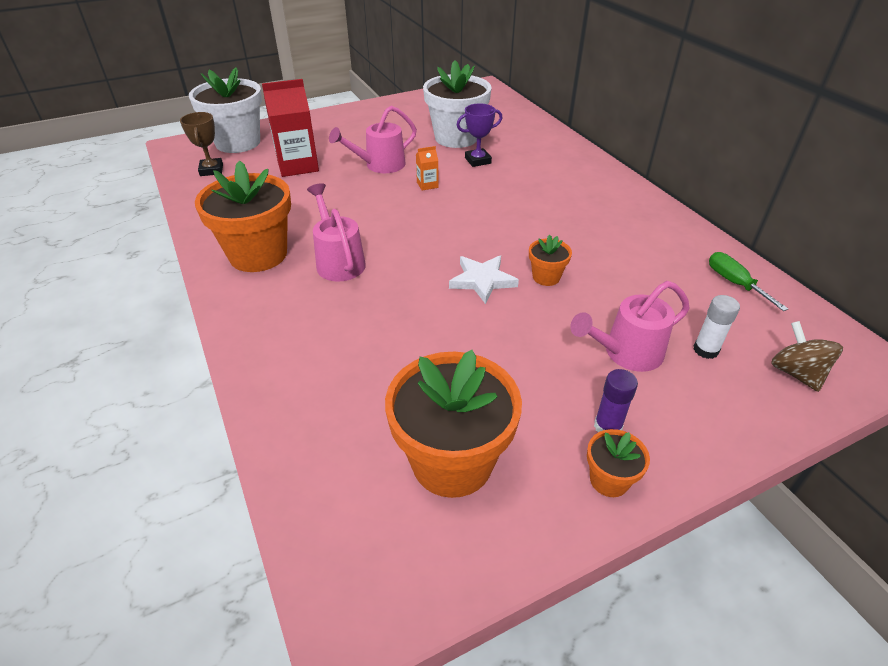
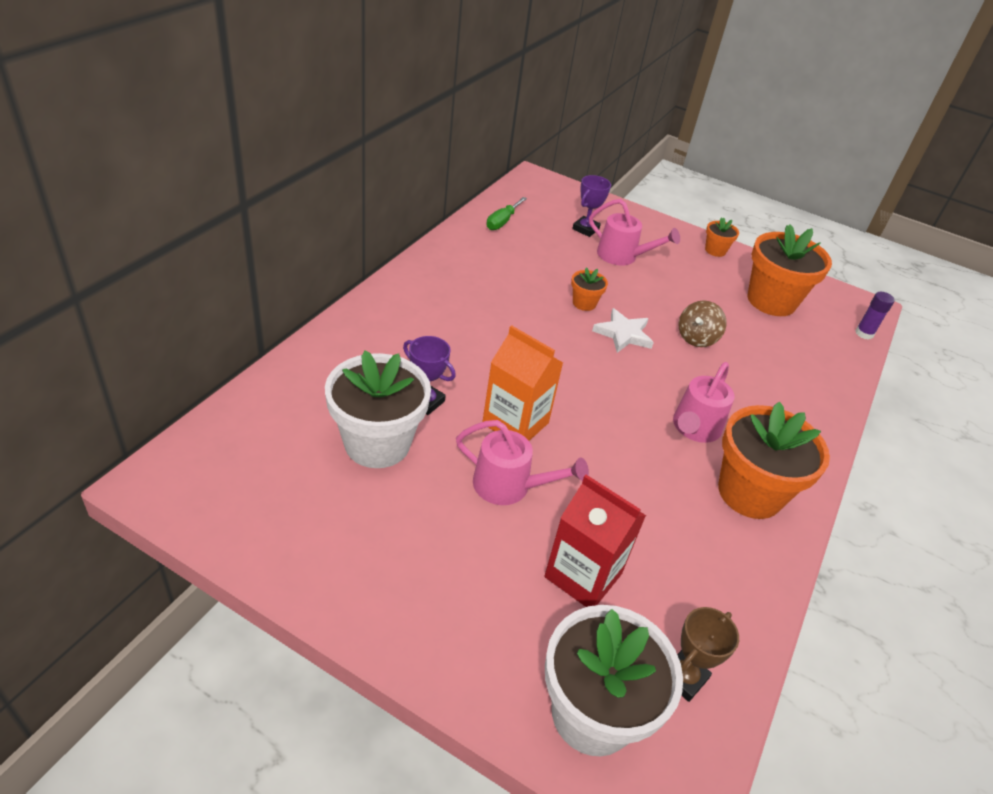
camera: 130 degrees left, 0 degrees up
(427, 185) = (515, 423): orange carton -> orange carton, size x2.18
(607, 426) = (685, 255): purple glue stick -> purple glue stick (864, 333)
(705, 350) = (585, 229): white glue stick -> purple trophy
(796, 373) = (571, 200): brown spinning top -> brown spinning top (696, 338)

